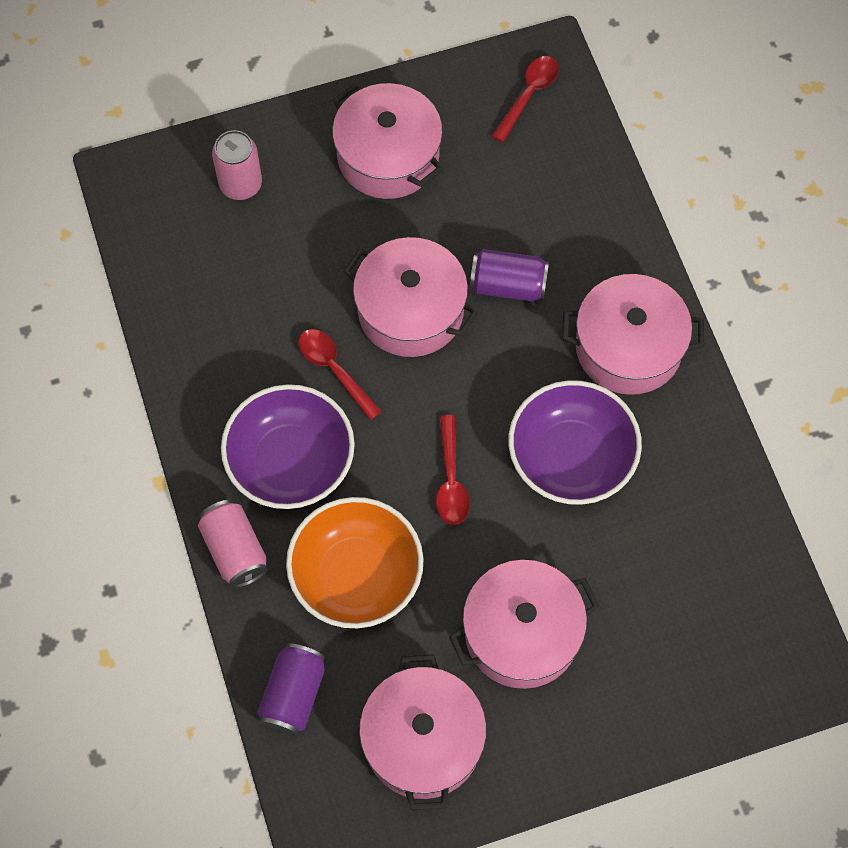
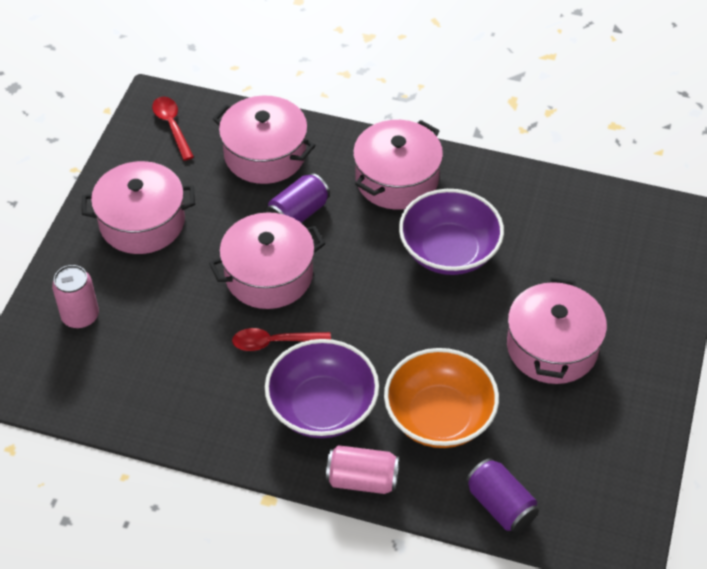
camera: 55 degrees left, 15 degrees down
(422, 741) = (589, 446): pink pot -> pink pot (265, 154)
(451, 479) = (411, 323): red spoon -> none

